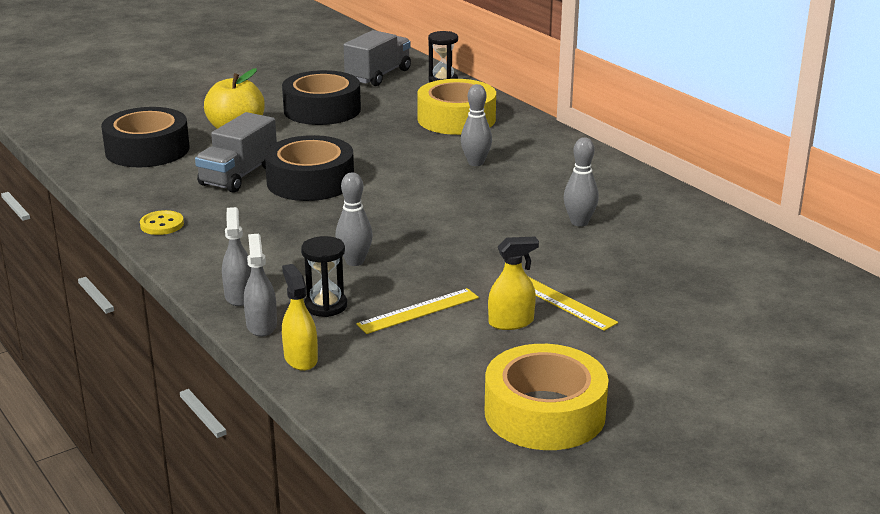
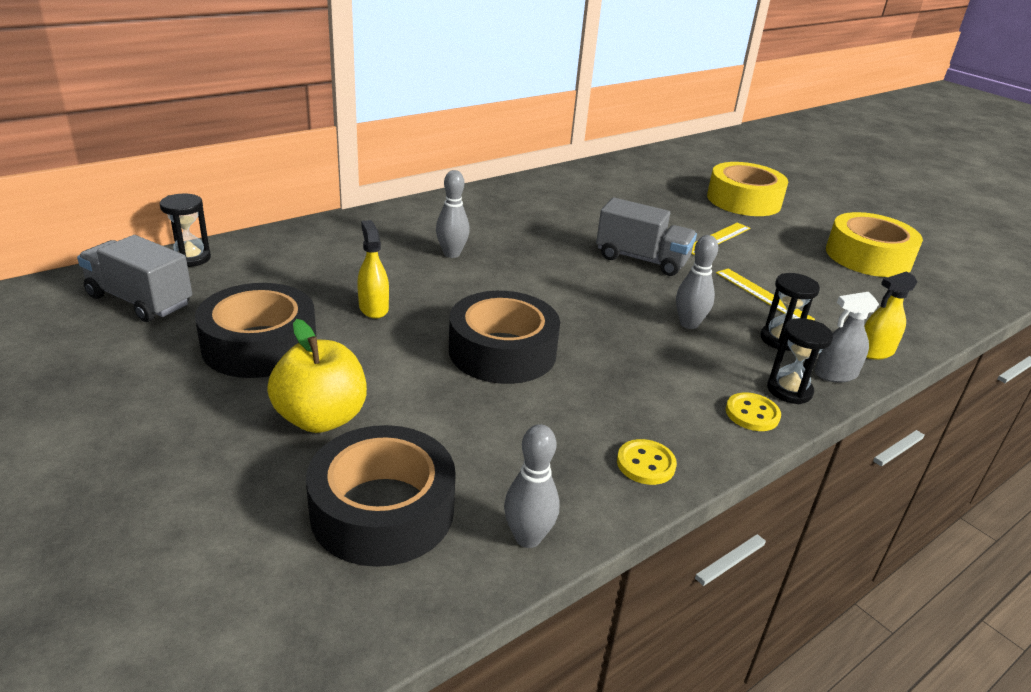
camera: 95 degrees left, 5 degrees up
(209, 273) = (752, 414): none -> yellow button
(238, 176) = (486, 407): grey truck -> grey truck (642, 259)
(239, 296) = (789, 390): grey spray bottle -> black hourglass
(456, 119) = (326, 257): yellow tape -> yellow tape (743, 200)
(511, 322) = (758, 259): yellow spray bottle -> yellow spray bottle (373, 308)
(579, 222) = (579, 220): grey bowling pin -> grey bowling pin (528, 538)

